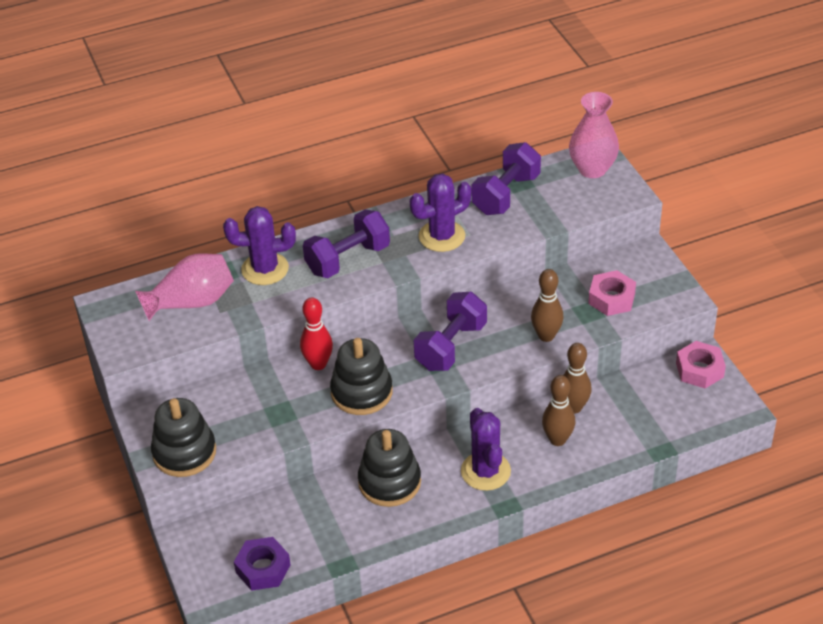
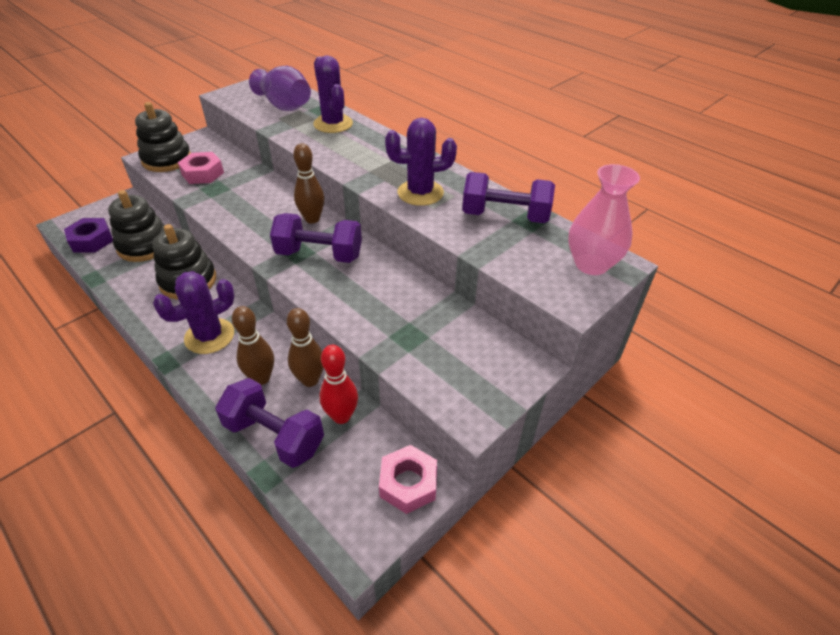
camera: 65 degrees right, 0 degrees up
(192, 302) = (284, 106): pink vase -> purple vase
(318, 364) = (273, 192): red bowling pin -> red bowling pin (341, 416)
(348, 259) = (363, 154): purple dumbbell -> purple dumbbell (274, 436)
(361, 392) = (247, 220): black stacking toy -> black stacking toy (144, 246)
(442, 236) = (420, 193): purple cactus -> purple cactus turned 45 degrees counterclockwise
(546, 336) = (358, 313): brown bowling pin -> brown bowling pin (312, 219)
(611, 298) = (438, 350): pink nut -> pink nut (202, 173)

